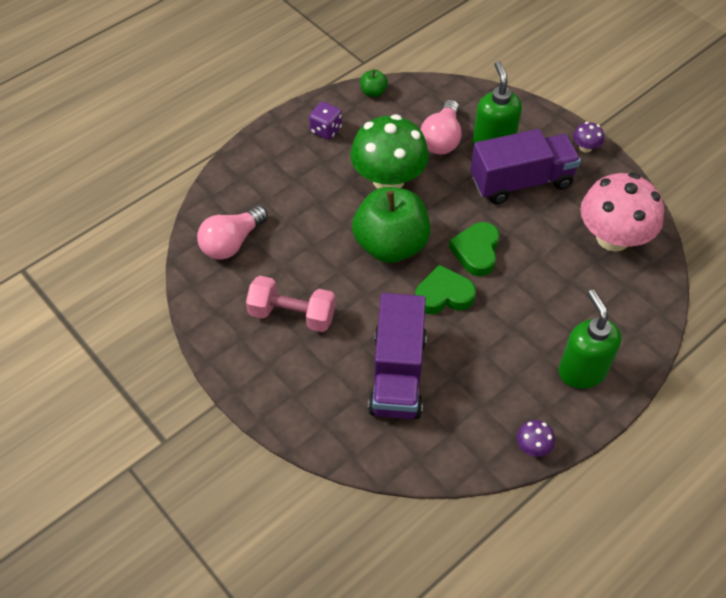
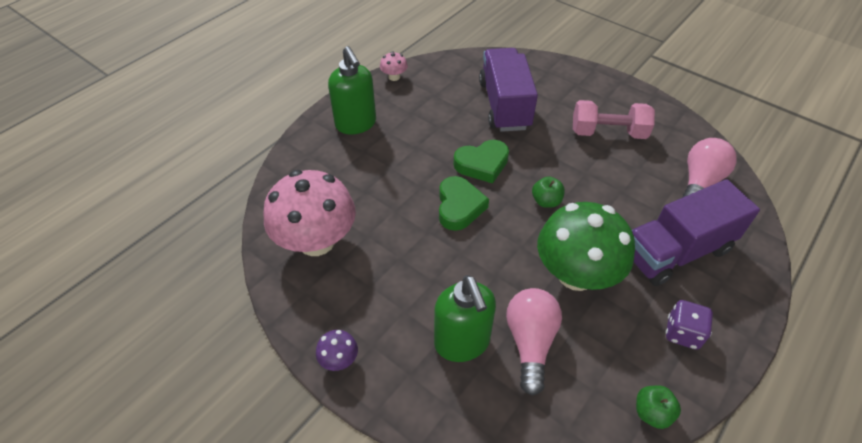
camera: 170 degrees right, 5 degrees down
(391, 245) = (546, 201): green apple -> green apple, size x0.41
(521, 181) = (420, 294): purple truck -> purple truck (676, 251)
(532, 446) = (394, 77): purple mushroom -> pink mushroom

